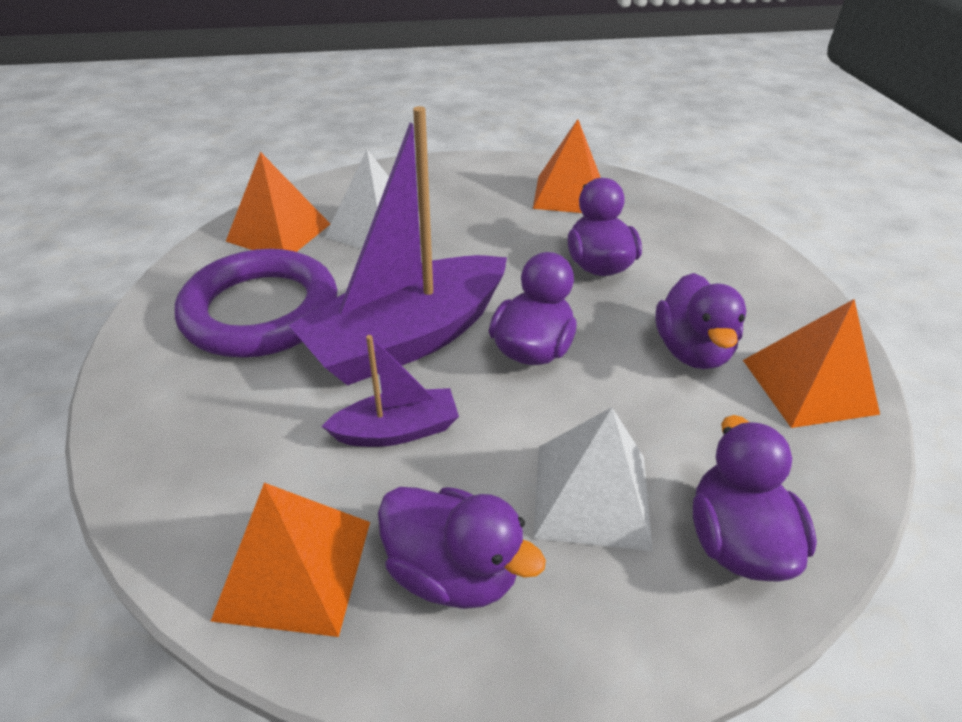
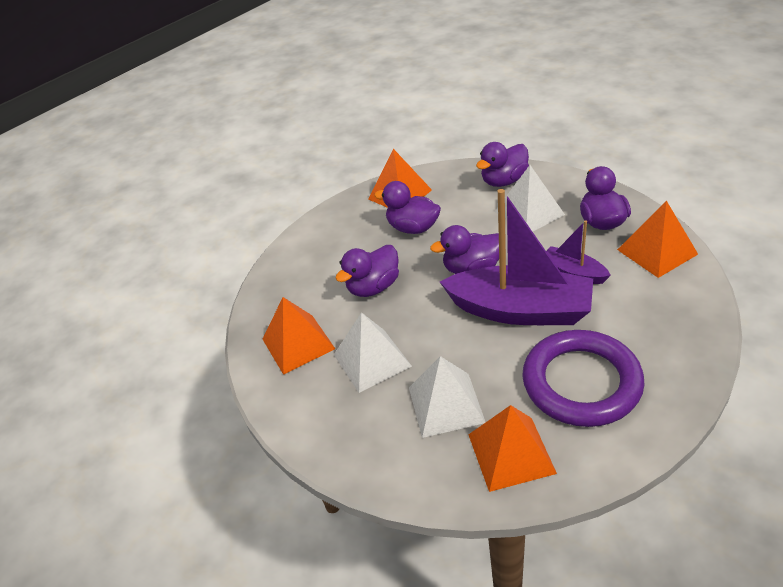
camera: 120 degrees left, 0 degrees up
(487, 219) = (372, 360): none -> white pyramid
(691, 350) = (413, 228): purple duck -> purple duck turned 120 degrees counterclockwise

